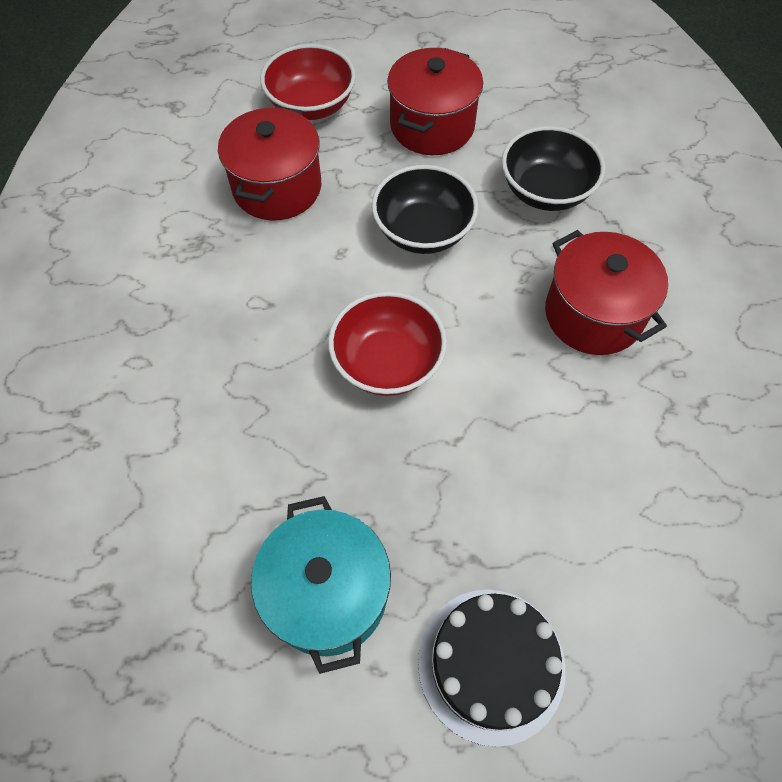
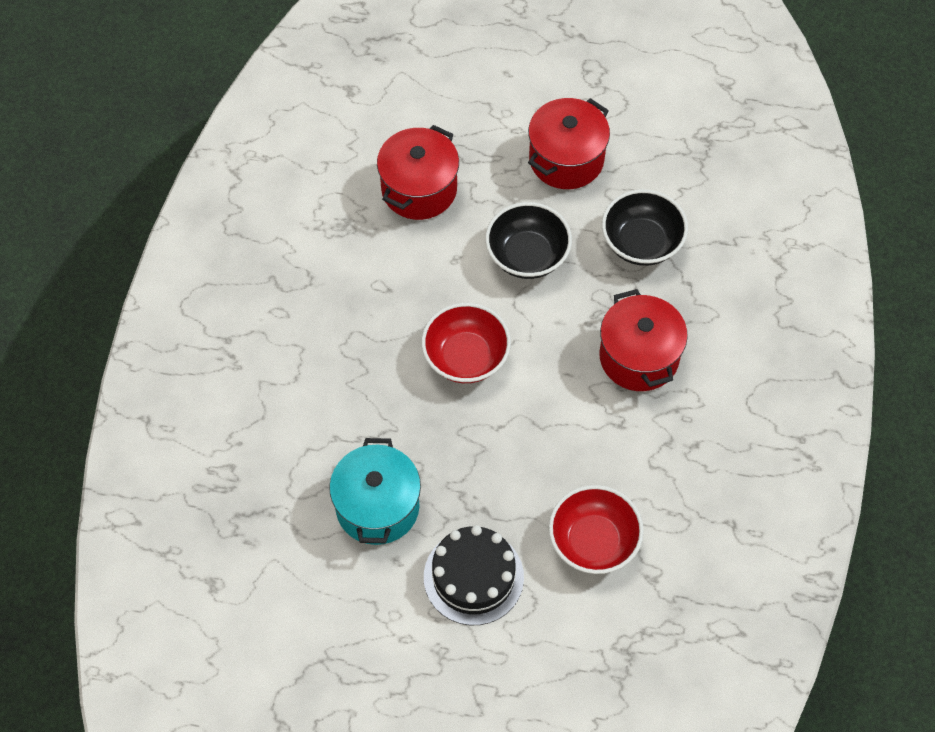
camera: 15 degrees right, 0 degrees up
(311, 105) = (468, 116): red bowl -> red bowl (593, 541)

